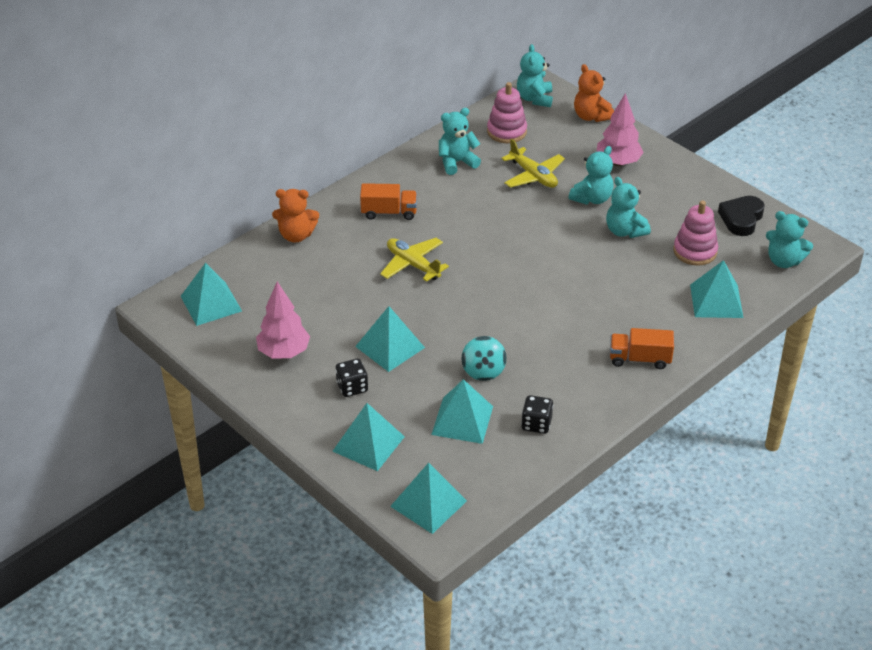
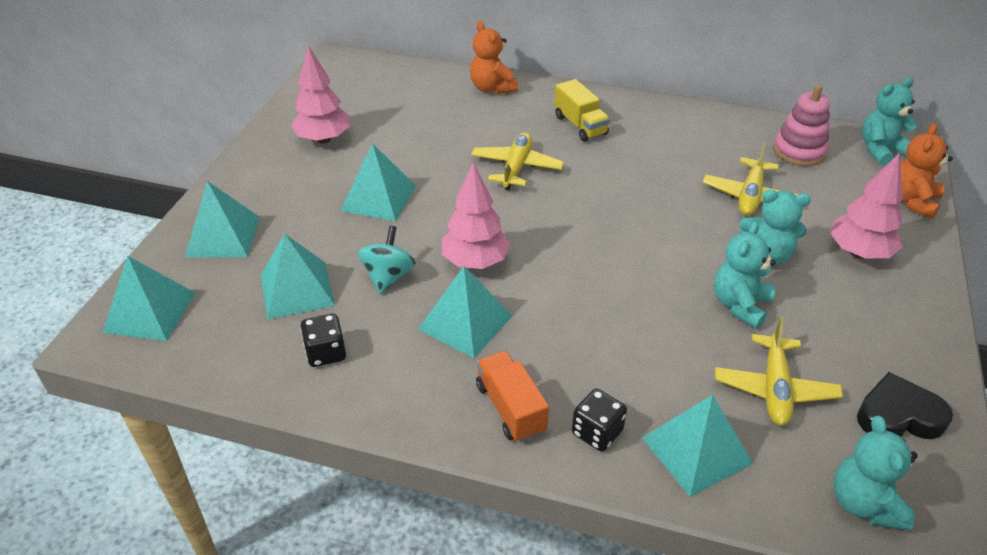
camera: 60 degrees right, 0 degrees up
(211, 303) = (360, 80): turquoise pyramid -> turquoise pyramid (465, 322)
(352, 387) = (301, 196): black dice -> black dice (597, 432)
(389, 212) = (580, 125): orange truck -> yellow truck
(457, 162) = (706, 138): turquoise teddy bear -> none
(483, 371) = (388, 276): turquoise spinning top -> turquoise spinning top turned 135 degrees clockwise
(500, 324) = (475, 262): none -> pink tree
(695, 251) = (774, 388): pink stacking toy -> yellow plane

